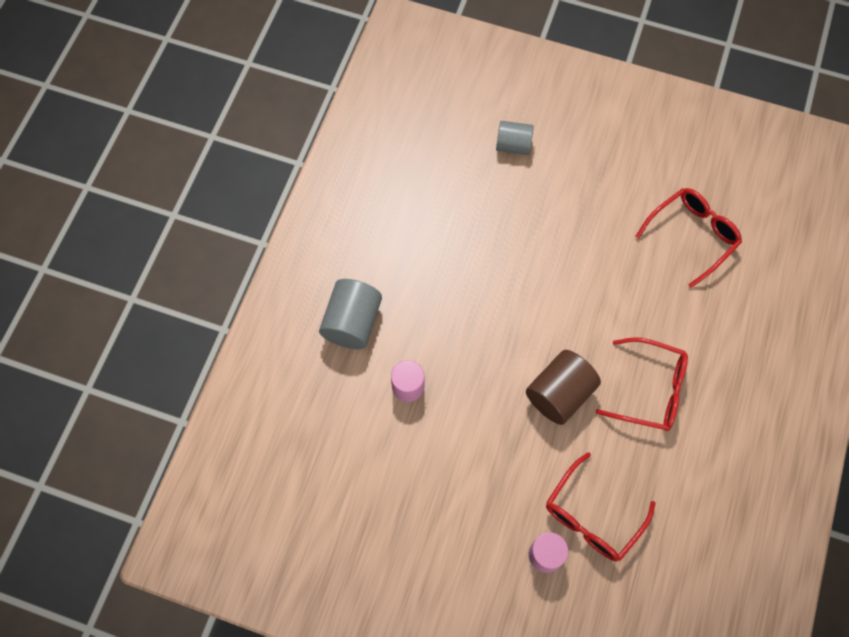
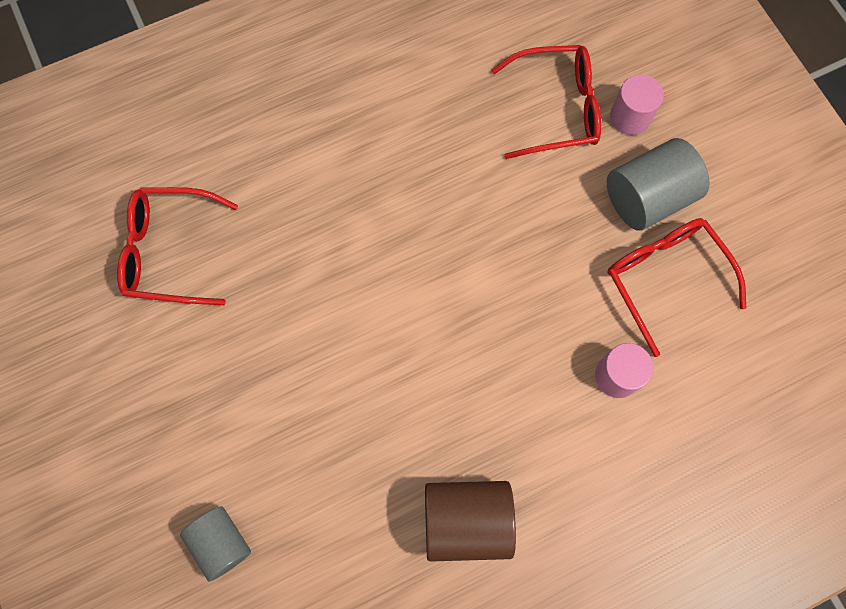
camera: 135 degrees left, 5 degrees up
(352, 322) = (614, 503): grey cylinder -> grey cylinder (647, 198)
(559, 394) = (473, 230): brown cylinder -> brown cylinder (466, 521)
(650, 390) = (386, 156): red glasses -> red glasses (664, 278)

